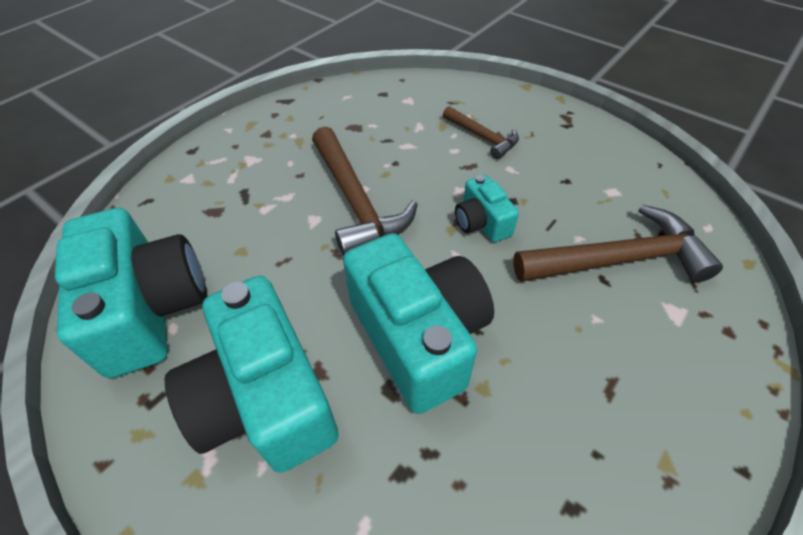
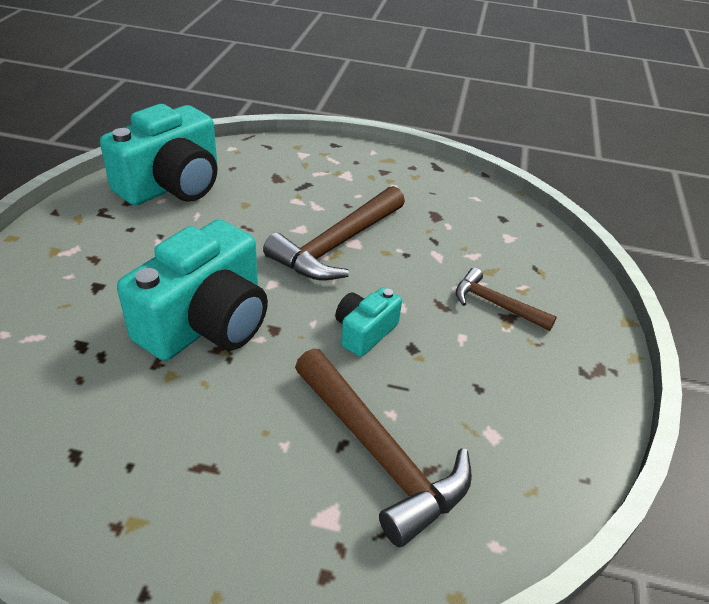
camera: 60 degrees right, 10 degrees down
(265, 398) = (121, 260): turquoise camera -> none
(482, 137) = (496, 304): brown hammer -> brown hammer turned 105 degrees clockwise

